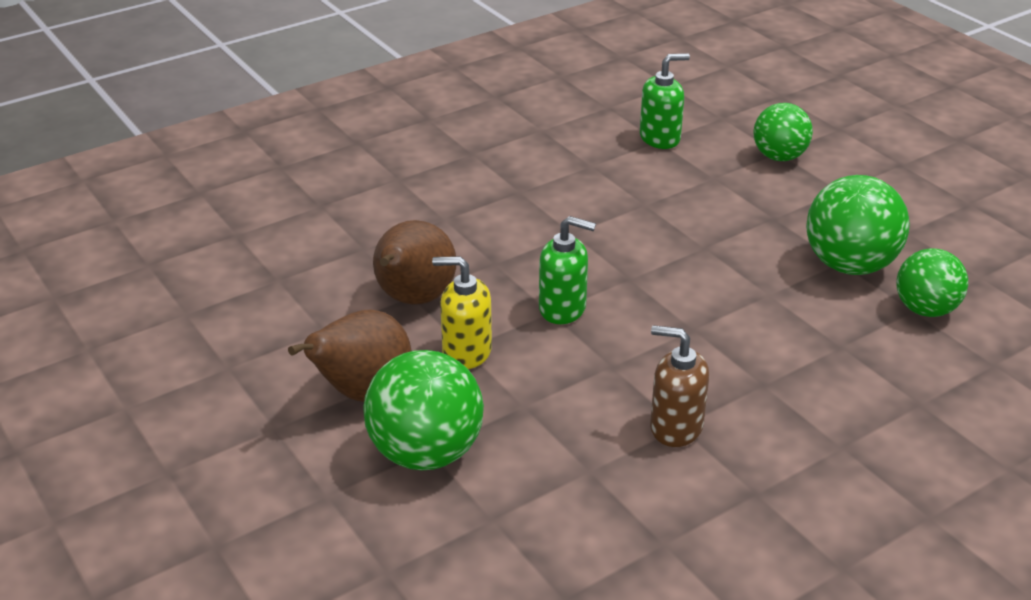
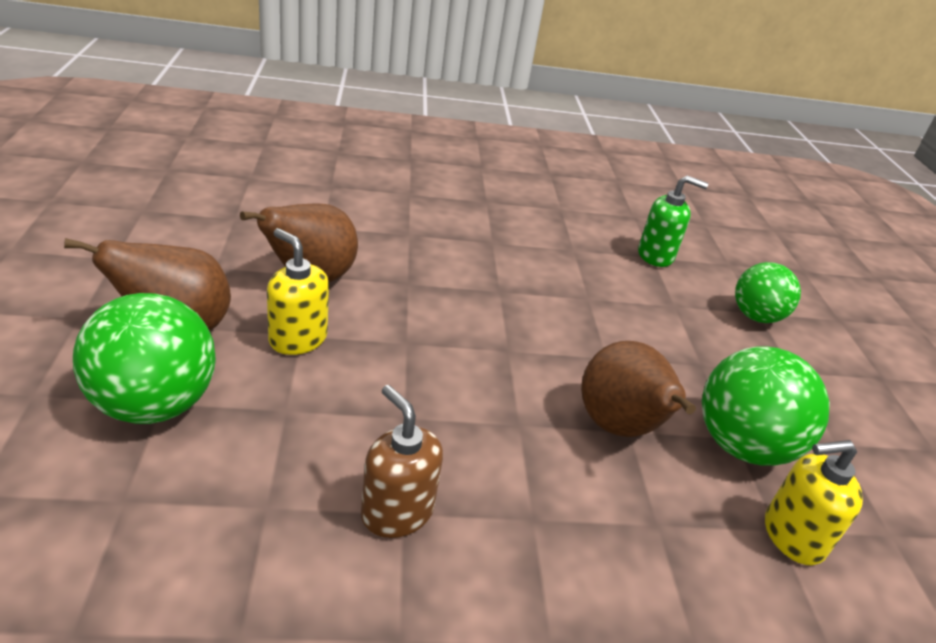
camera: 25 degrees right, 0 degrees up
(563, 308) = (420, 345): green soap dispenser -> none
(762, 295) = (620, 428): none -> brown pear
(925, 309) = (792, 536): green ball -> yellow soap dispenser

